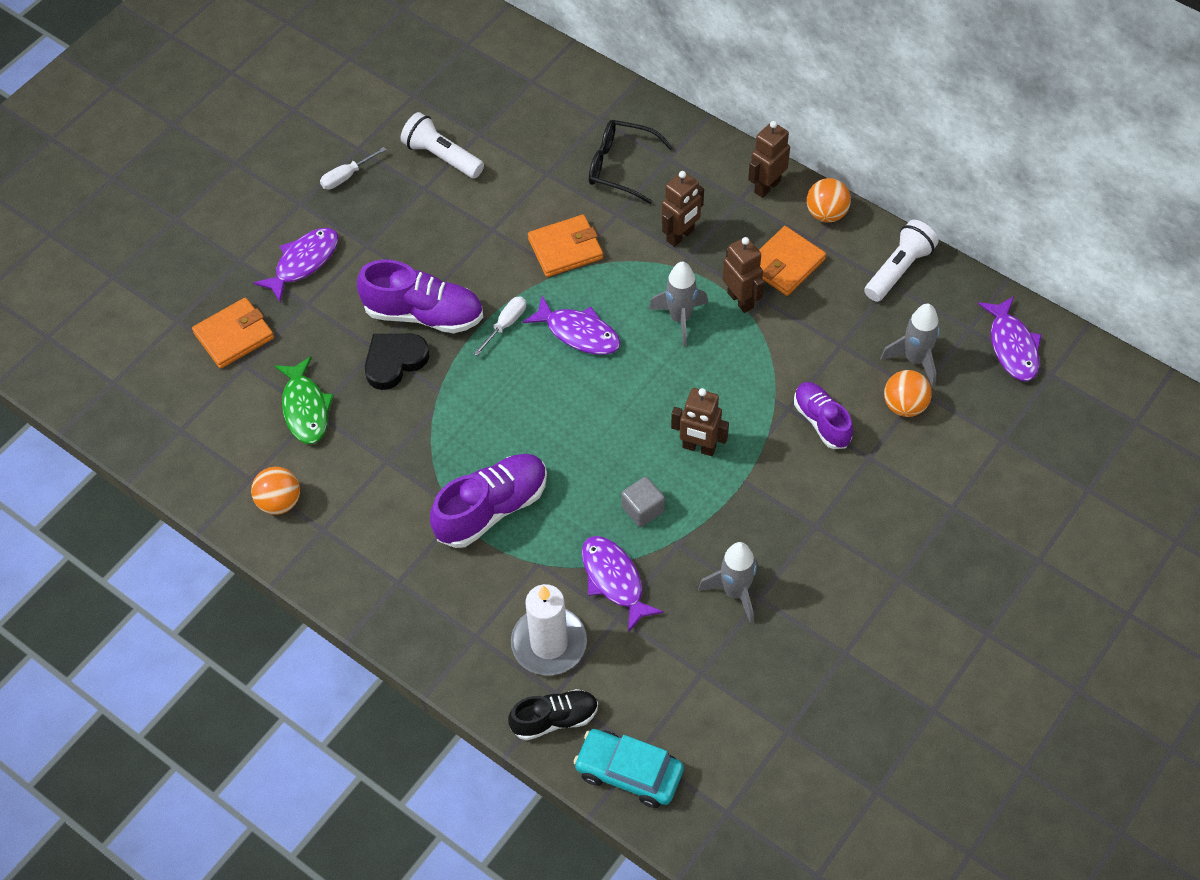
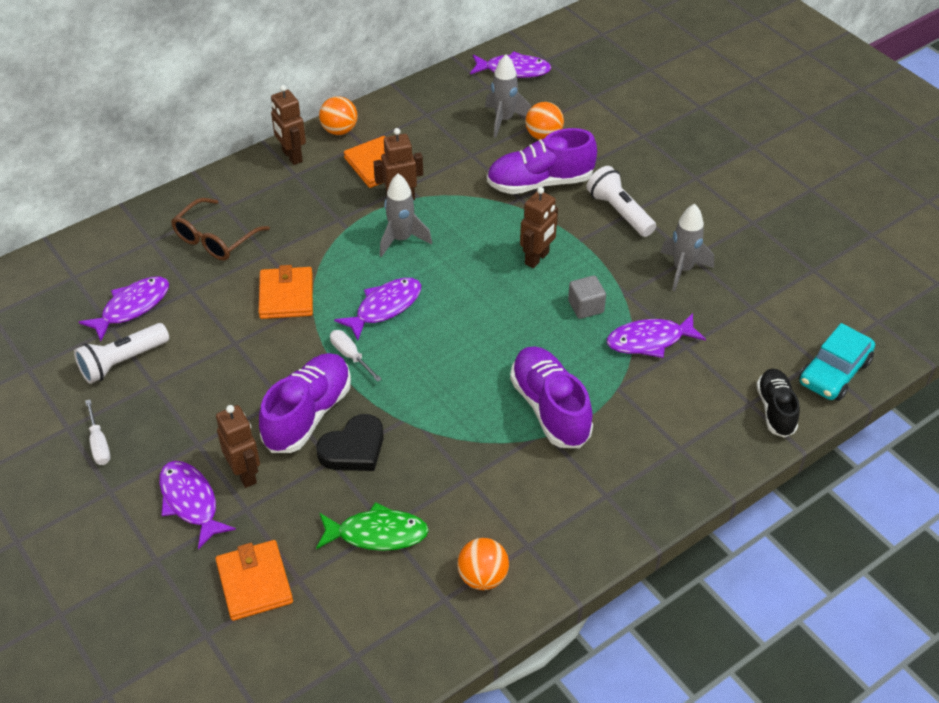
camera: 75 degrees left, 10 degrees down
(394, 361) = (353, 449): black heart -> black heart turned 105 degrees counterclockwise
(509, 138) = (132, 307): none -> purple fish
(549, 643) = (700, 397): white candle -> none
(620, 166) = (215, 239): black glasses -> brown glasses
(680, 236) = (314, 219): brown robot -> brown robot (245, 474)
(821, 421) = (540, 183): purple shoe -> purple shoe, size x1.57
(898, 270) = (415, 107): white flashlight -> white flashlight (619, 212)

